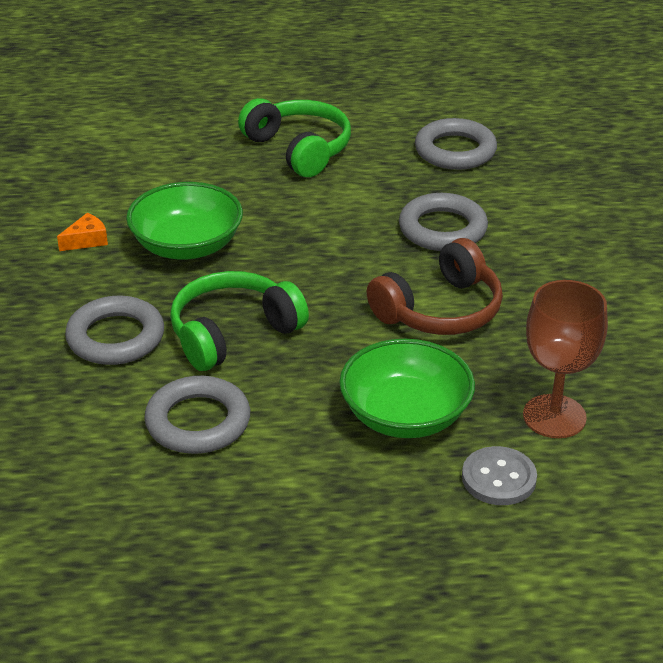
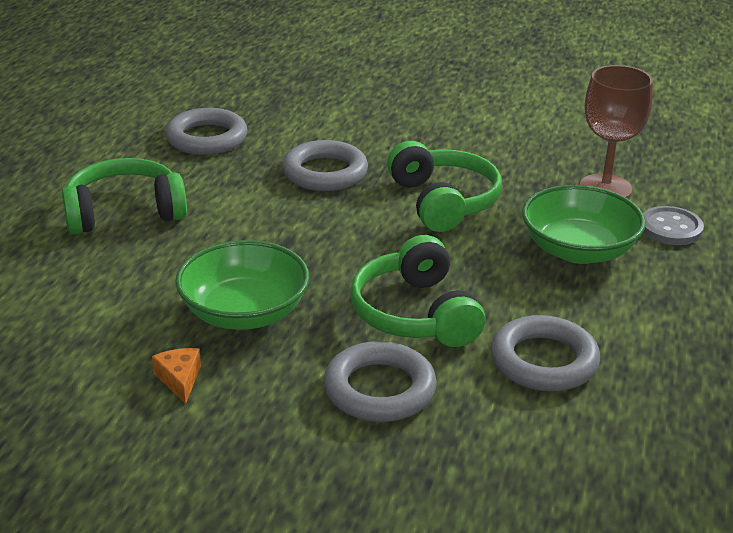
camera: 70 degrees left, 5 degrees down
(440, 310) = (443, 202): brown headphones -> green headphones

